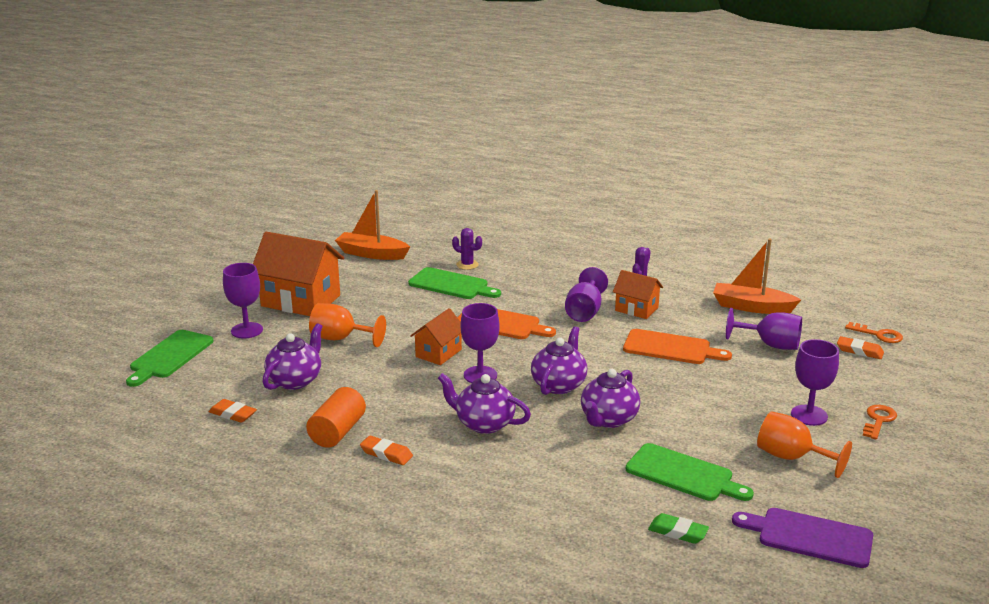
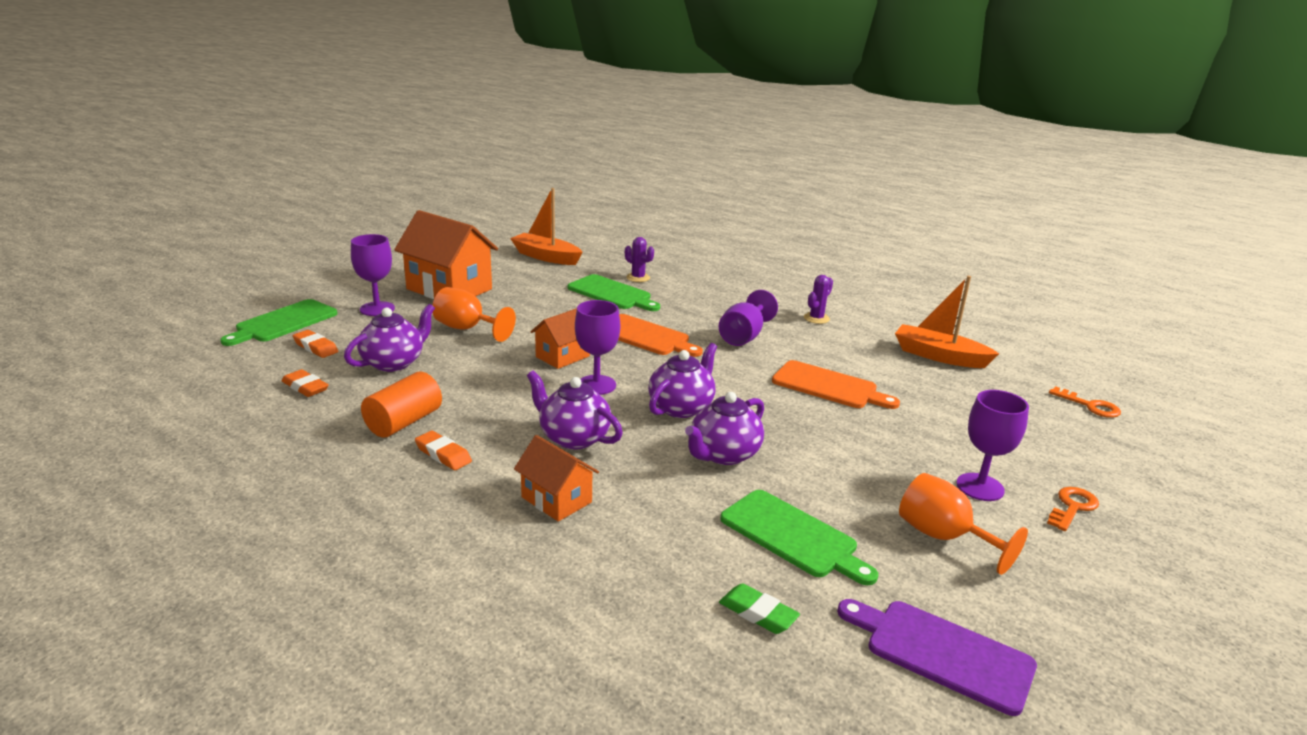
camera: 10 degrees right, 0 degrees up
(636, 309) = (803, 341): orange house -> orange house (556, 500)
(770, 345) = (951, 399): purple goblet -> none
(859, 351) = (1062, 421): orange eraser -> orange eraser (315, 347)

